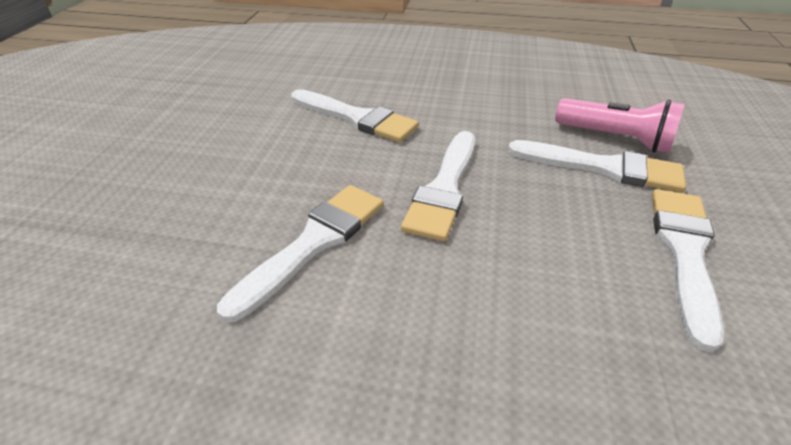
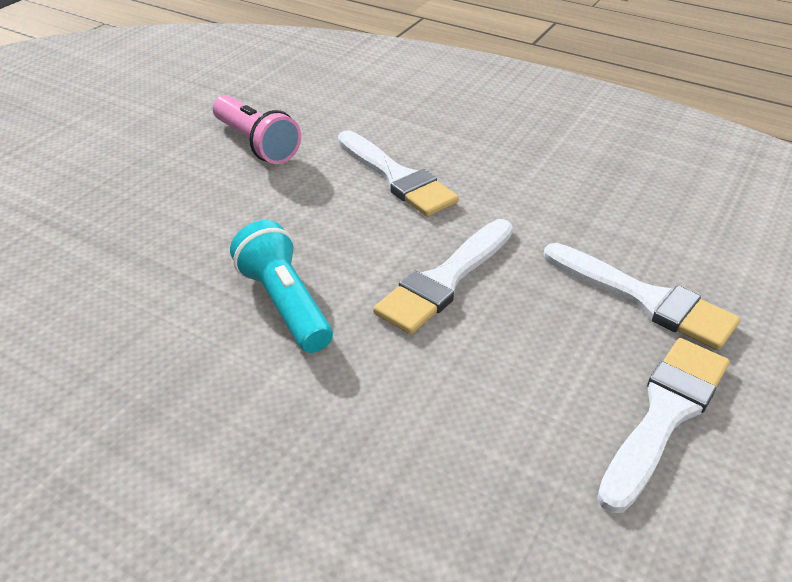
camera: 20 degrees right, 0 degrees up
(314, 243) = (285, 304): white brush -> turquoise flashlight
(615, 139) = (687, 267): pink flashlight -> pink flashlight (256, 144)

